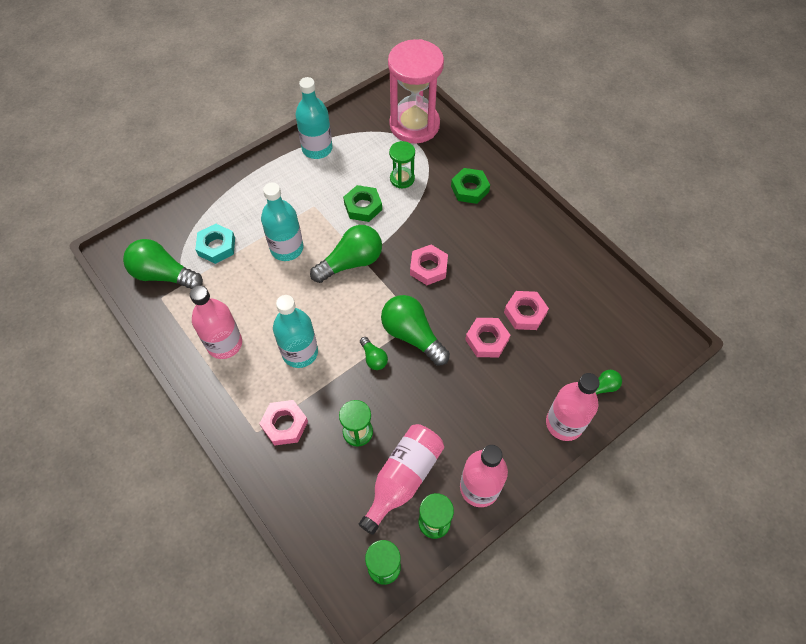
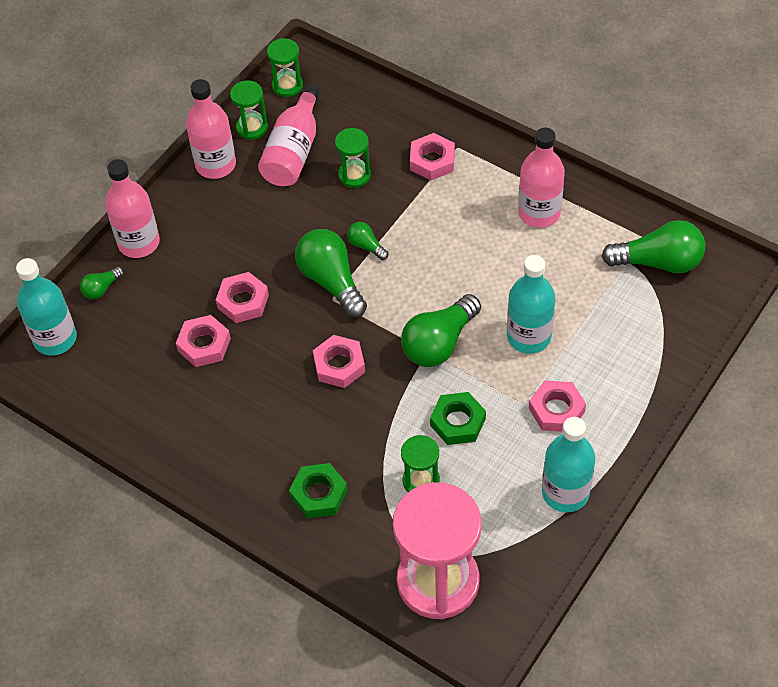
camera: 165 degrees right, 5 degrees down
(217, 246) = (617, 313): turquoise nut -> none
(295, 196) = (556, 410): none -> pink nut
(300, 352) = (451, 228): turquoise bottle -> turquoise bottle (55, 339)
(412, 335) = (331, 281): green light bulb -> green light bulb turned 150 degrees counterclockwise

